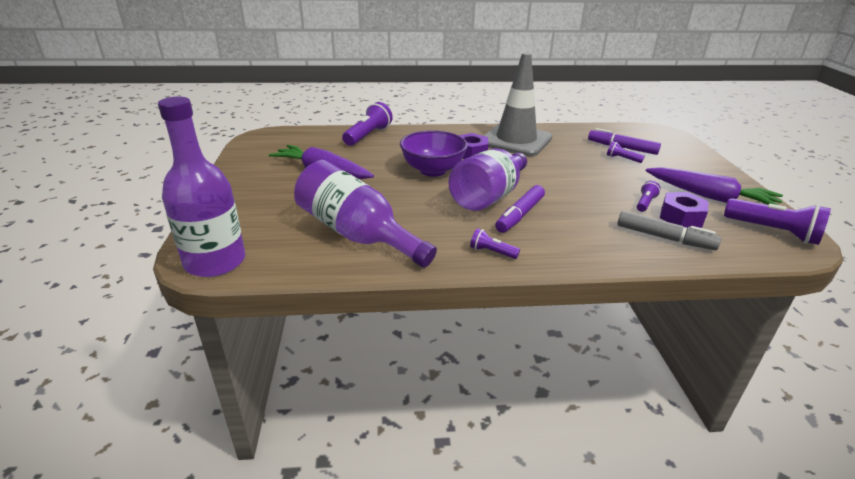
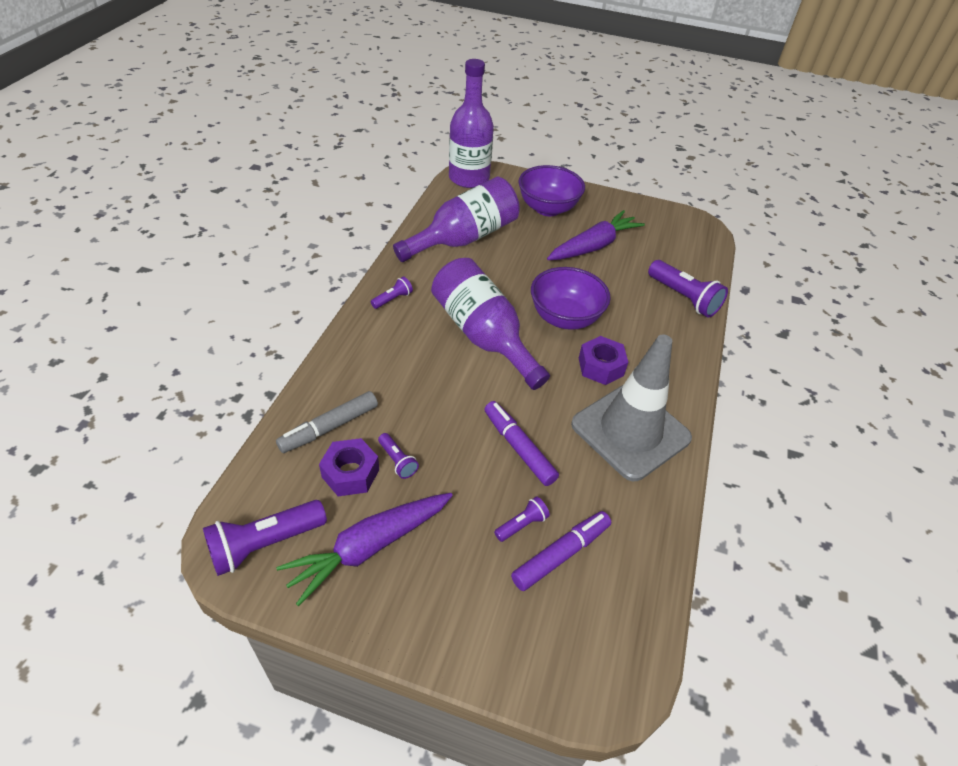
camera: 110 degrees right, 15 degrees up
(267, 200) = (547, 208): none -> purple bowl
(520, 215) = (437, 342): purple marker -> purple marker (519, 448)

